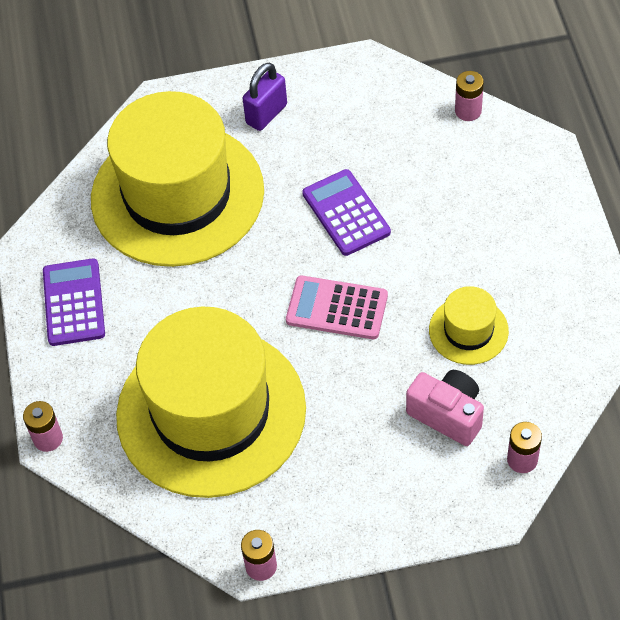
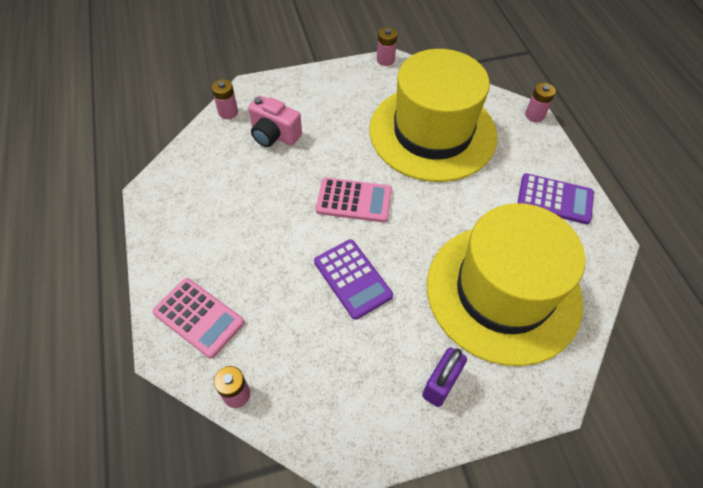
camera: 170 degrees right, 0 degrees up
(73, 303) = (555, 199): purple calculator -> purple calculator turned 60 degrees counterclockwise
(468, 330) = (255, 187): yellow hat -> none
(517, 178) = (199, 317): none -> pink calculator

